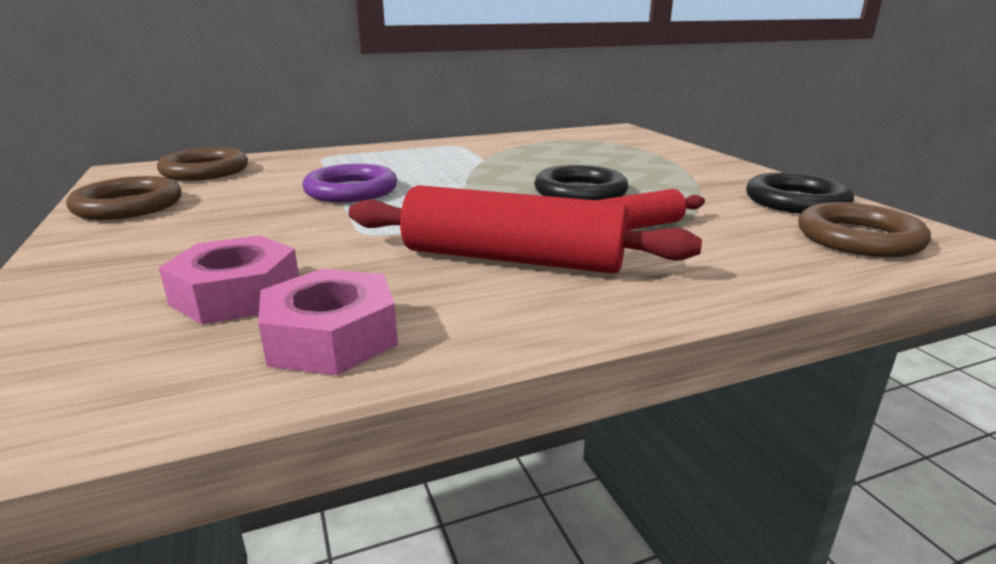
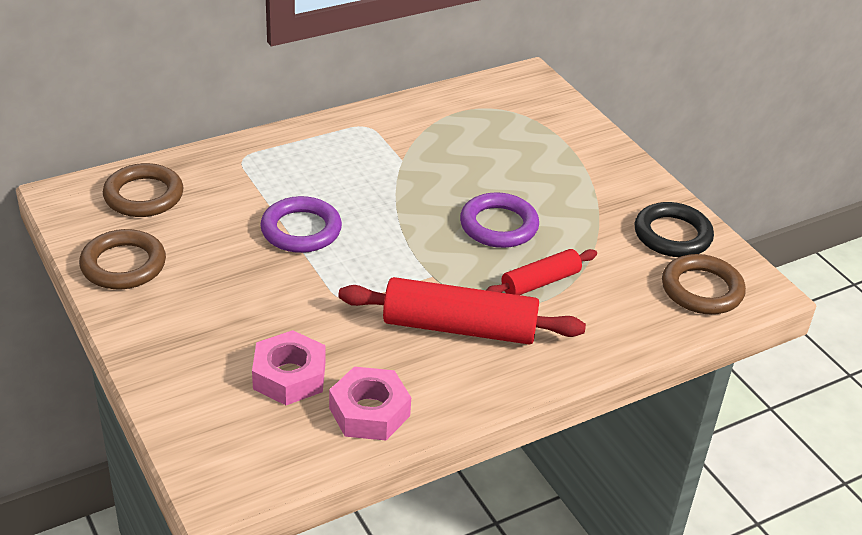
camera: 10 degrees left, 15 degrees up
(580, 192) = (498, 225): black ring -> purple ring

